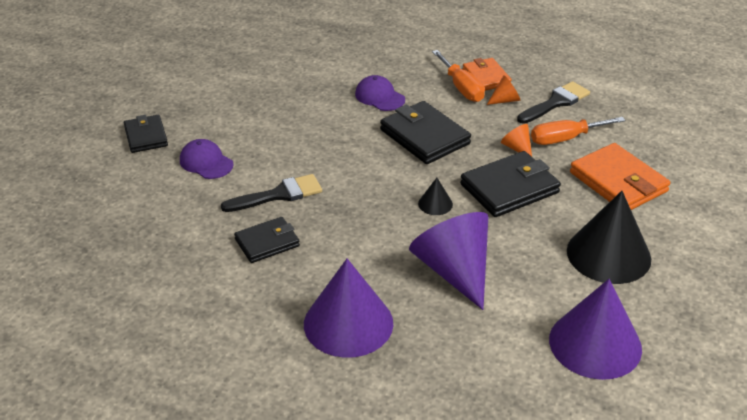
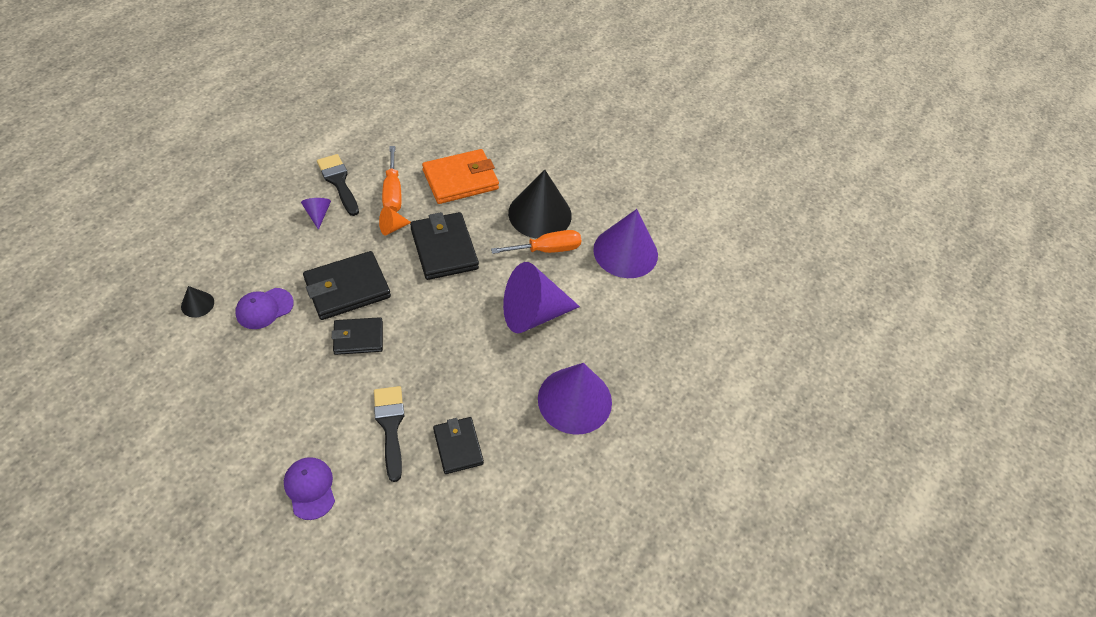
camera: 85 degrees left, 15 degrees up
(146, 136) = (232, 550): black wallet -> black wallet (358, 338)
(206, 162) = (310, 488): purple cap -> purple cap turned 105 degrees clockwise
(435, 204) = (446, 304): black cone -> black cone (197, 304)
(461, 88) = (282, 240): orange screwdriver -> orange screwdriver (547, 249)
(486, 77) = (274, 217): orange wallet -> none
(505, 100) = (318, 214): orange cone -> purple cone

